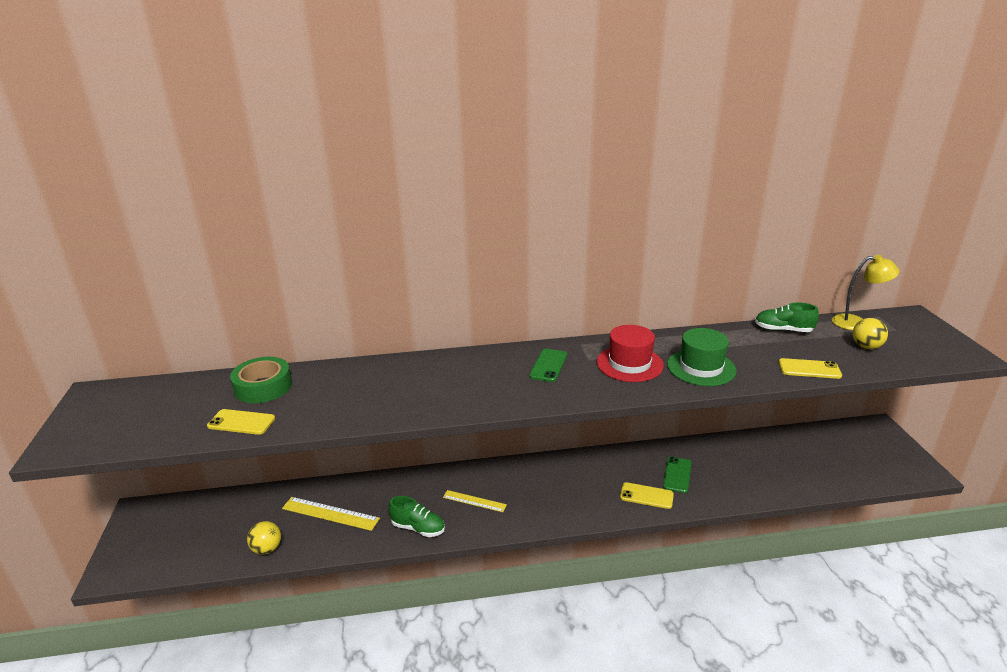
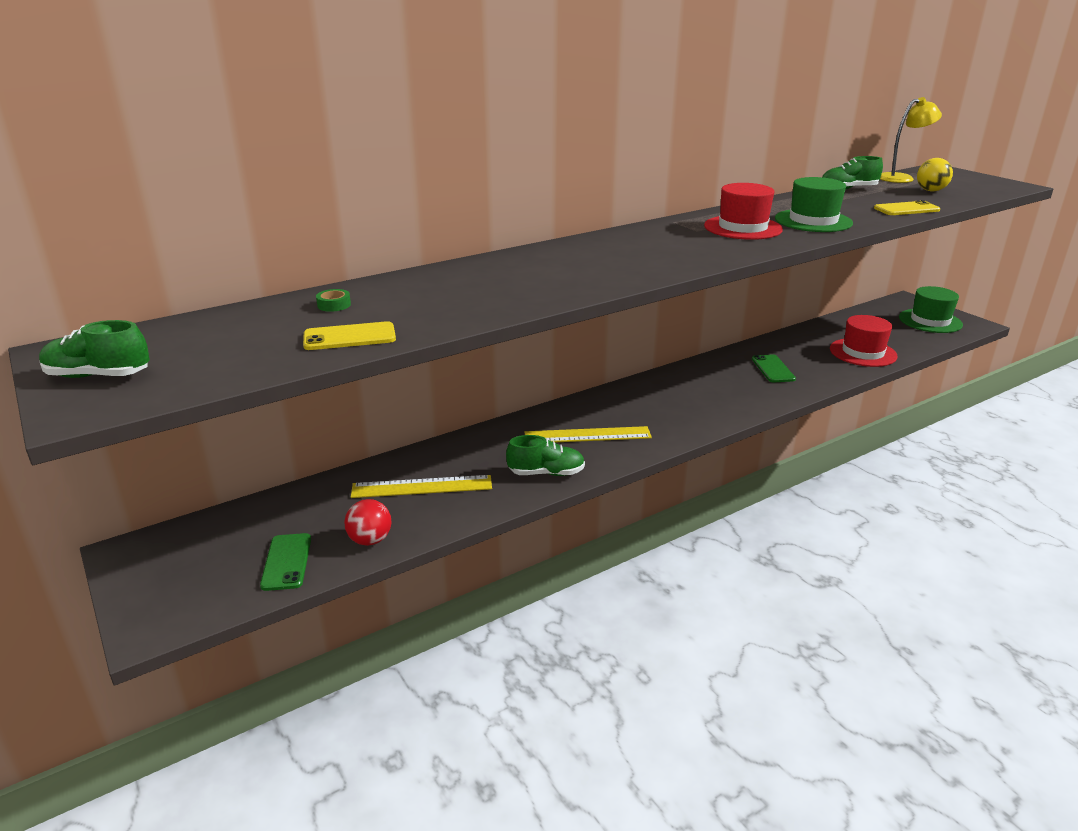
camera: 25 degrees left, 0 degrees up
(89, 421) = (98, 376): none -> green shoe
(263, 387) = (334, 305): green tape -> green tape, size x0.41
(267, 549) = (370, 540): yellow ball -> red ball
(474, 501) = (587, 435): yellow ruler -> yellow ruler, size x1.54
(548, 365) = (663, 240): green phone -> green phone (287, 562)
(646, 496) = (760, 391): yellow phone -> none
(777, 478) = (863, 352): none -> red hat
(880, 457) = (930, 321): none -> green hat

